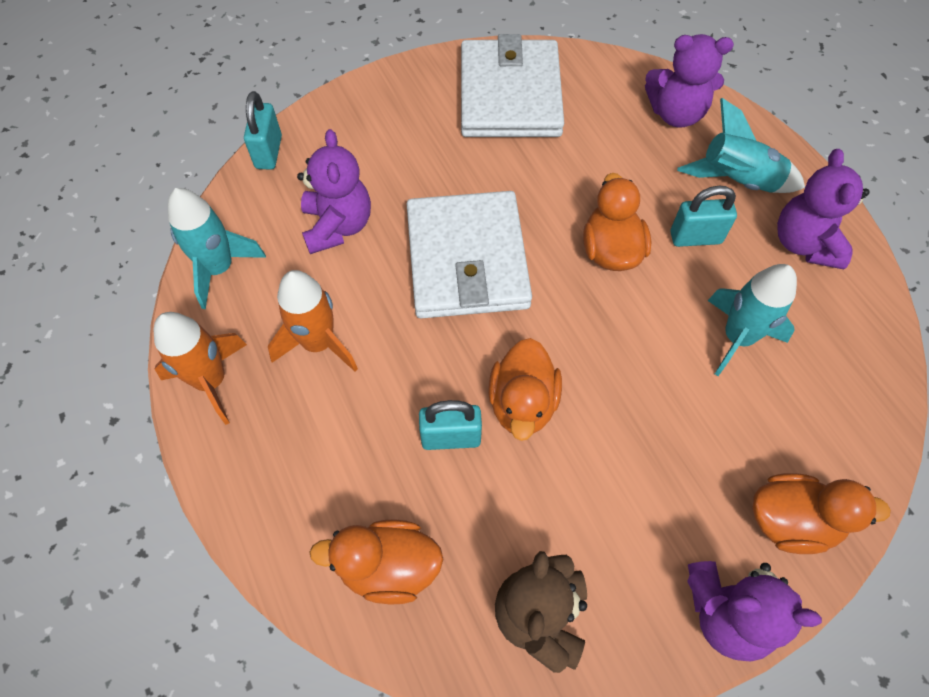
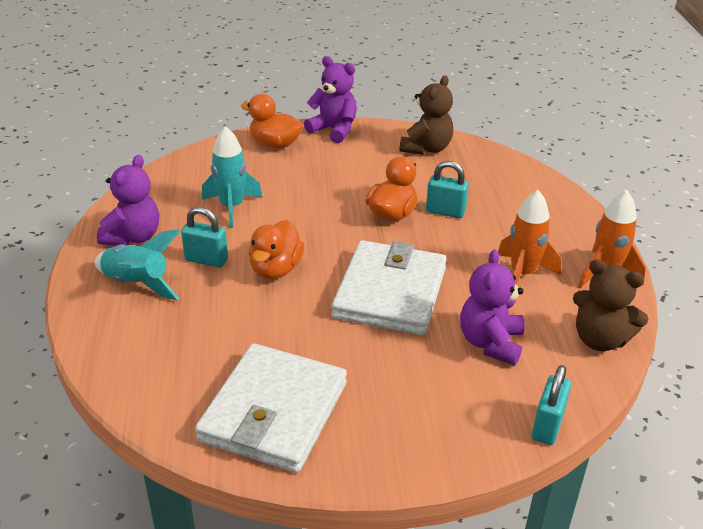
camera: 160 degrees left, 25 degrees down
(219, 268) = (600, 339): turquoise rocket -> brown teddy bear
(388, 567) = (500, 178): orange duck -> none
(676, 113) = (132, 347): purple teddy bear -> none

